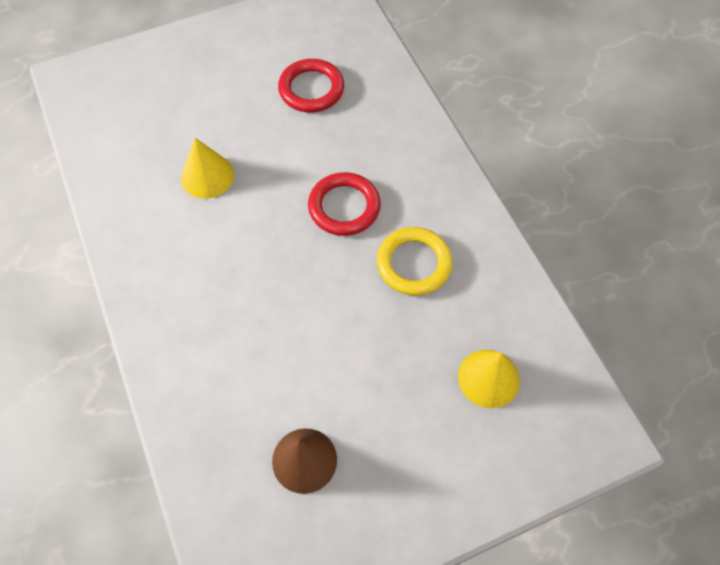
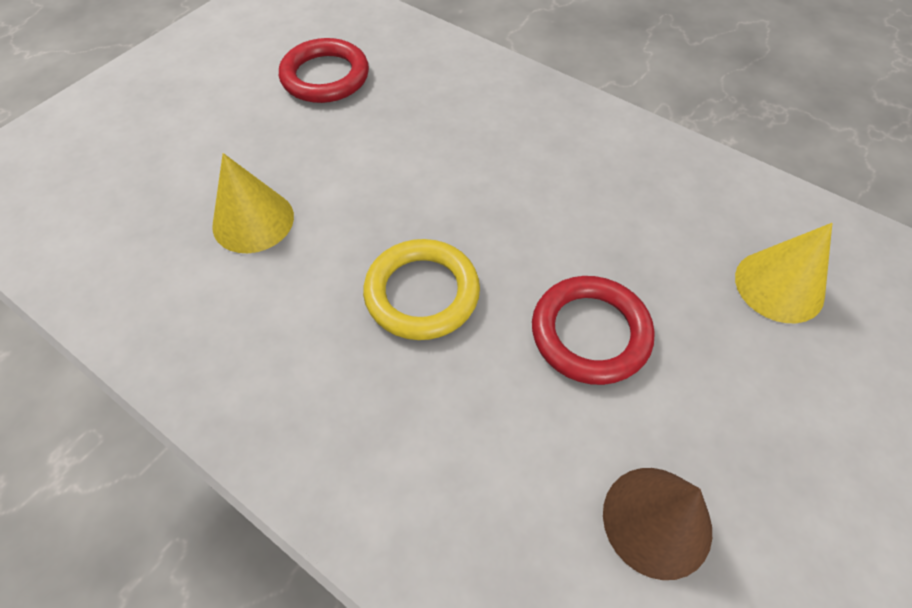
camera: 30 degrees left, 5 degrees down
(344, 207) = (459, 180): red ring -> red ring (590, 333)
(413, 264) = (590, 203): yellow ring -> yellow ring (422, 293)

